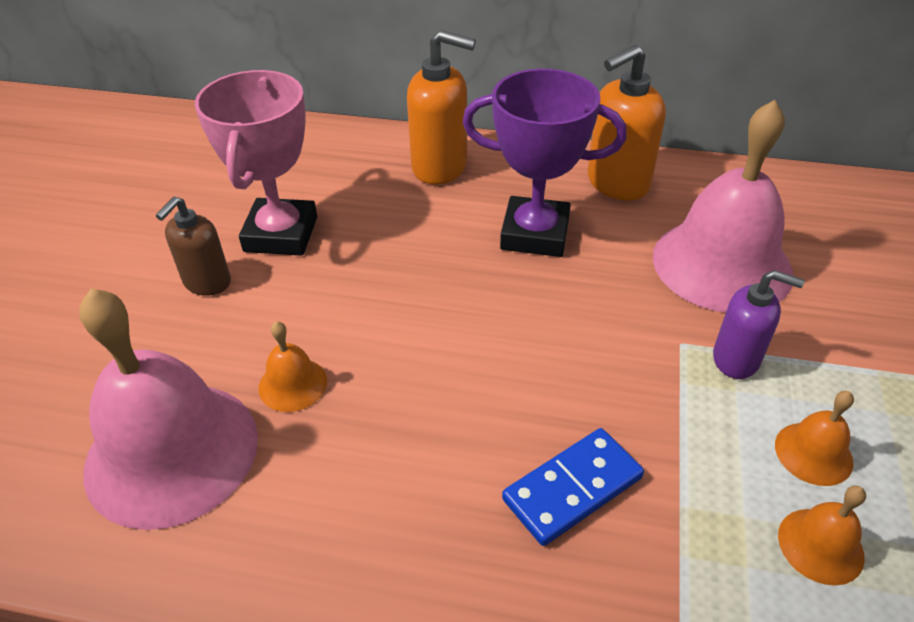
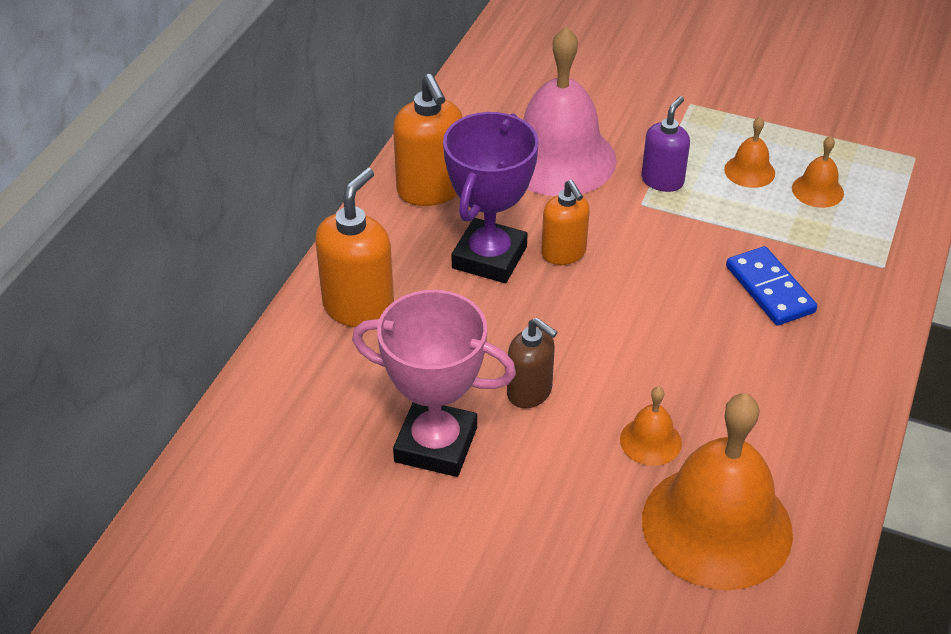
camera: 80 degrees left, 0 degrees up
(172, 452) = (717, 525): pink bell -> orange bell
(207, 282) = (499, 507): brown soap dispenser -> brown soap dispenser (530, 392)
(563, 286) = (564, 253): none -> orange soap dispenser

